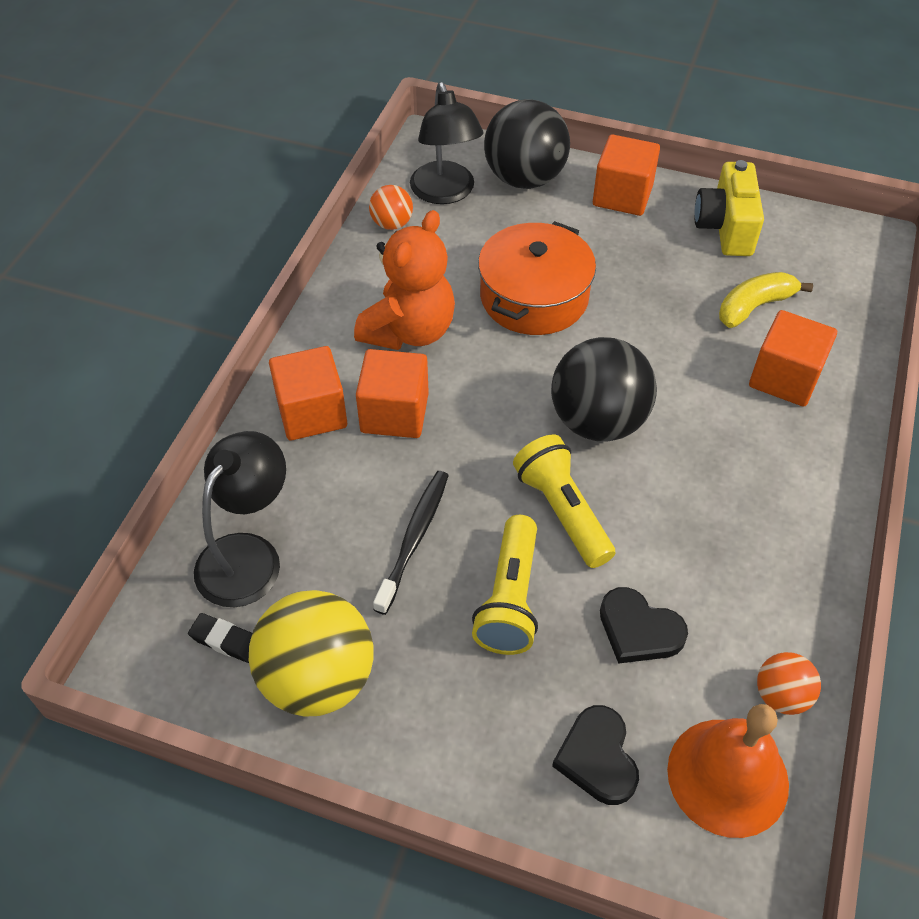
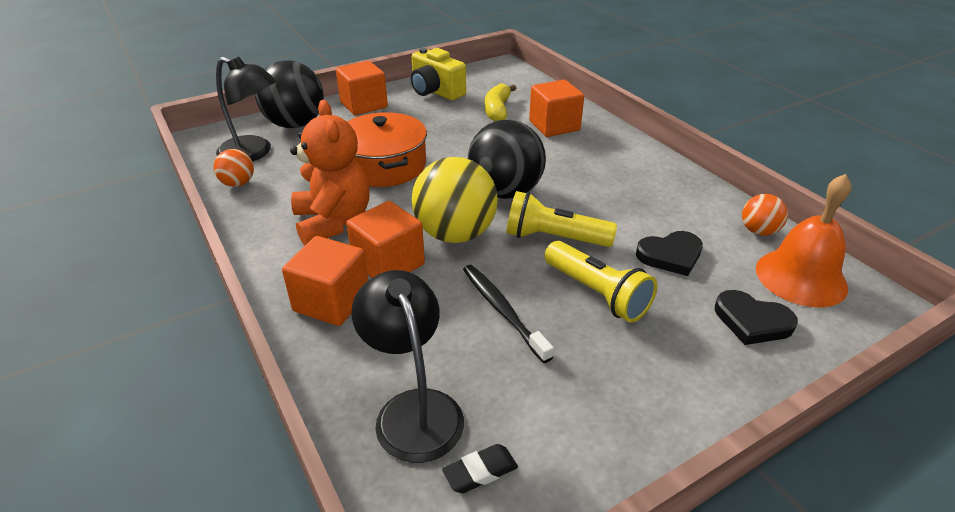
camera: 50 degrees left, 15 degrees down
(318, 678) = (572, 430): yellow ball -> yellow ball (455, 234)

